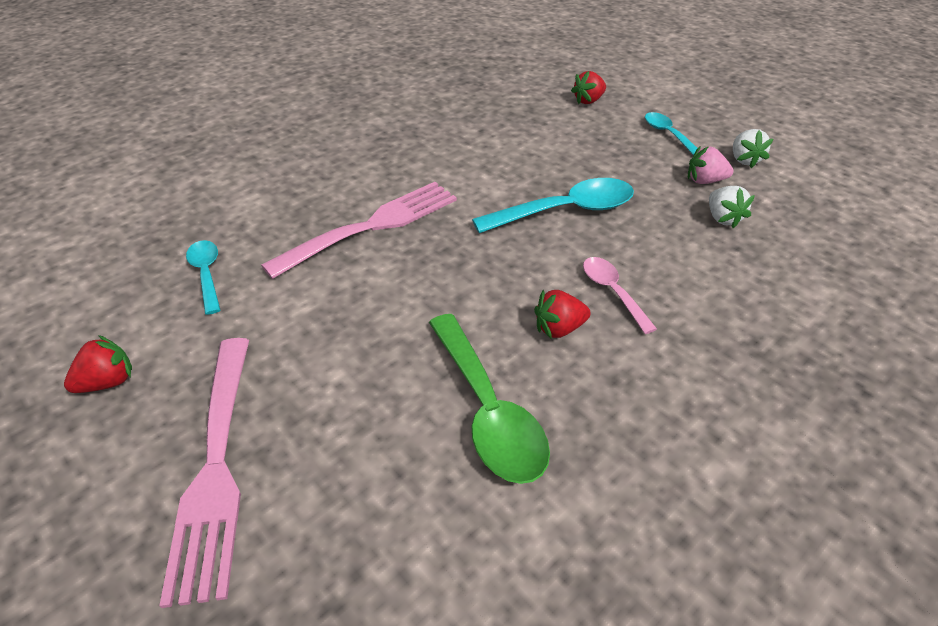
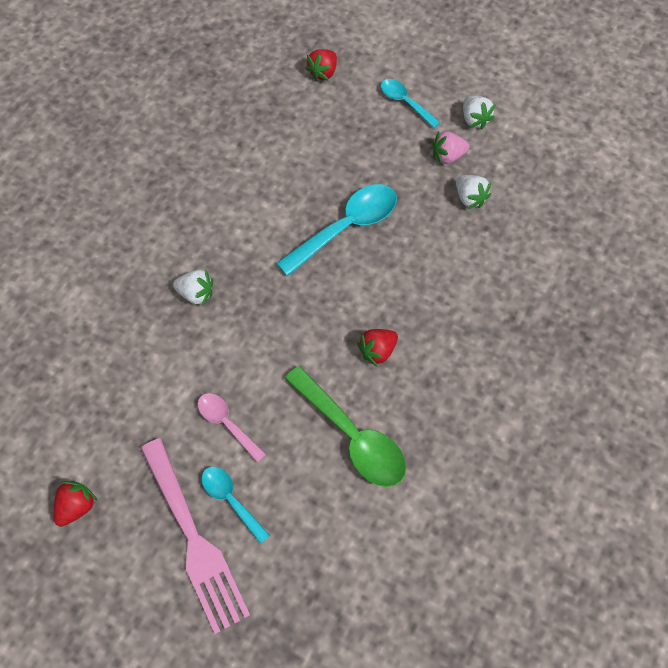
camera: 20 degrees left, 20 degrees up
(207, 274) = (88, 387): turquoise spoon -> turquoise spoon (231, 499)
(372, 226) = (196, 293): pink fork -> white strawberry
(612, 292) = (405, 303): pink spoon -> pink spoon (227, 423)

